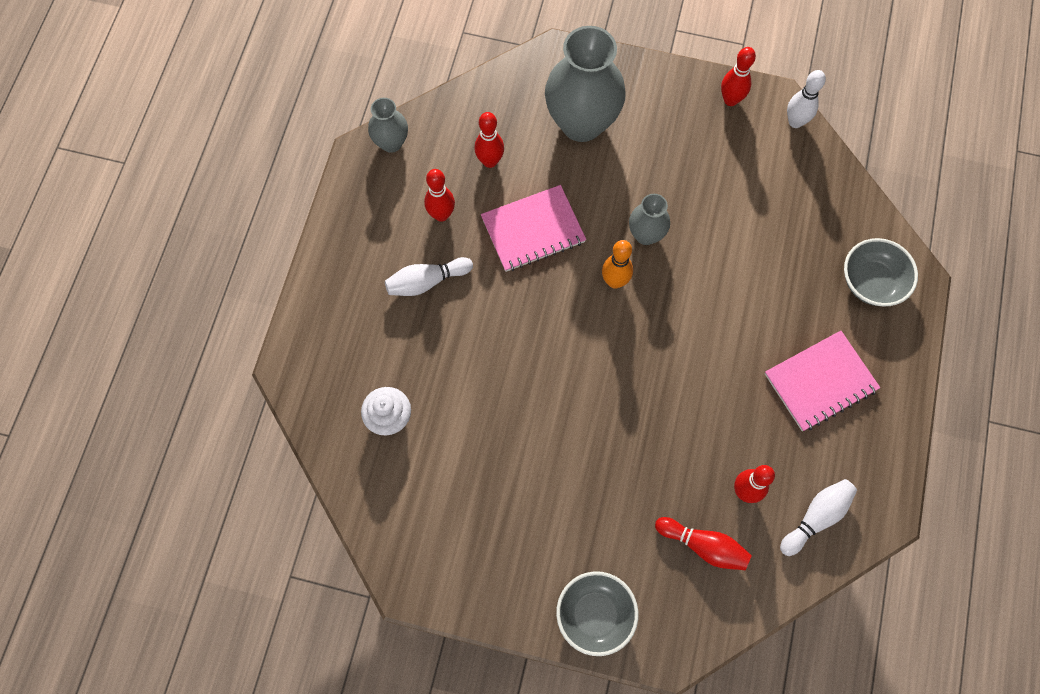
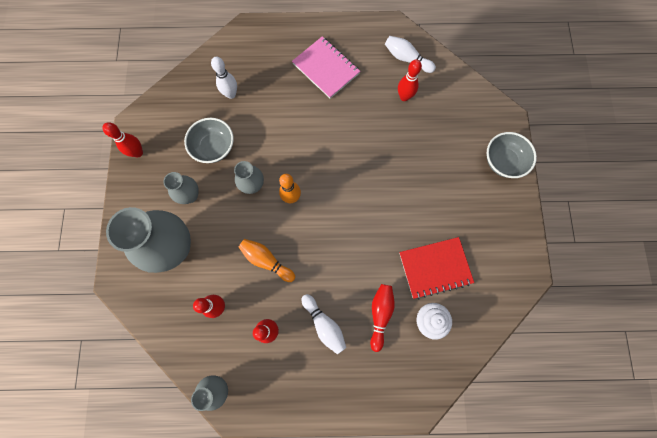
camera: 105 degrees left, 5 degrees up
(458, 450) = (435, 268): none -> red notebook
(533, 230) = (266, 260): pink notebook -> orange bowling pin
(651, 153) = (190, 195): none -> grey vase
(703, 546) = (443, 112): red bowling pin -> red bowling pin (380, 314)
(795, 122) = (148, 110): white bowling pin -> white bowling pin (231, 94)
(871, 282) = (254, 51): grey bowl -> grey bowl (214, 147)

